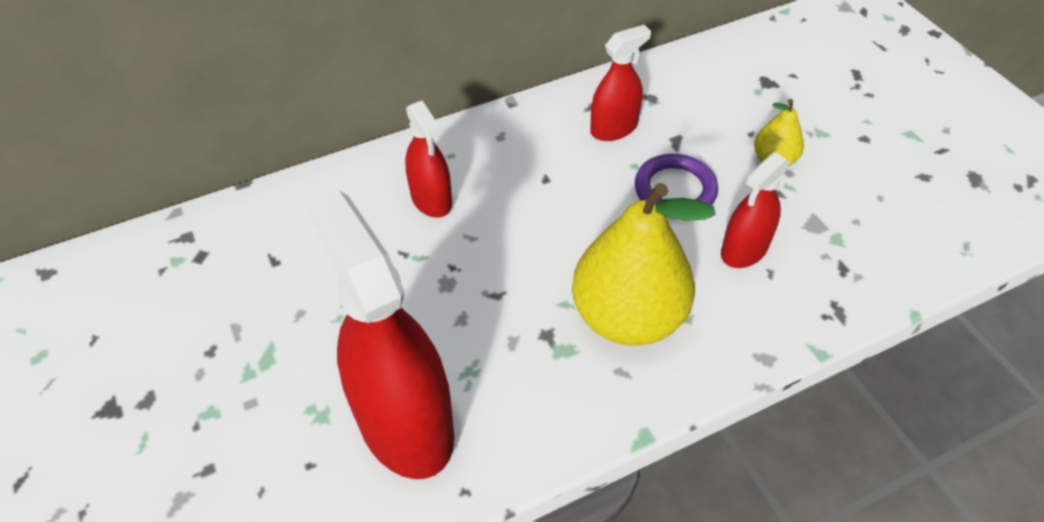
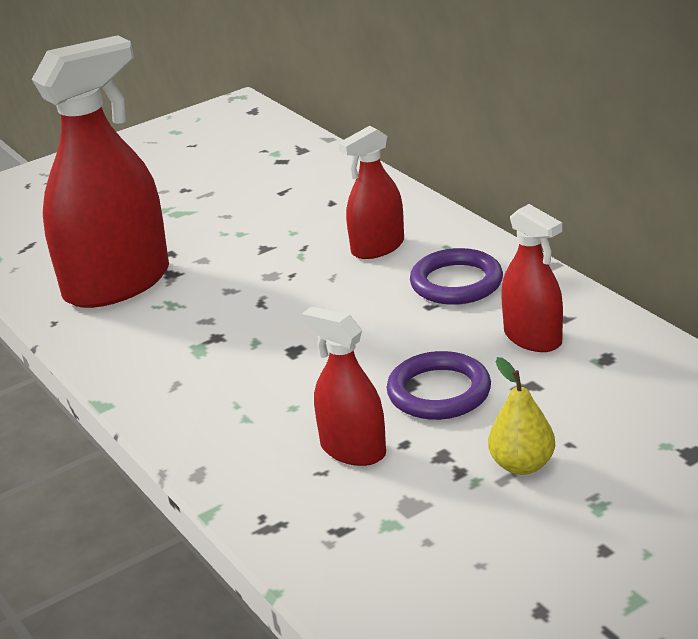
camera: 85 degrees right, 20 degrees down
(516, 157) = (456, 283): none -> purple ring
(627, 317) = (243, 380): yellow pear -> none

